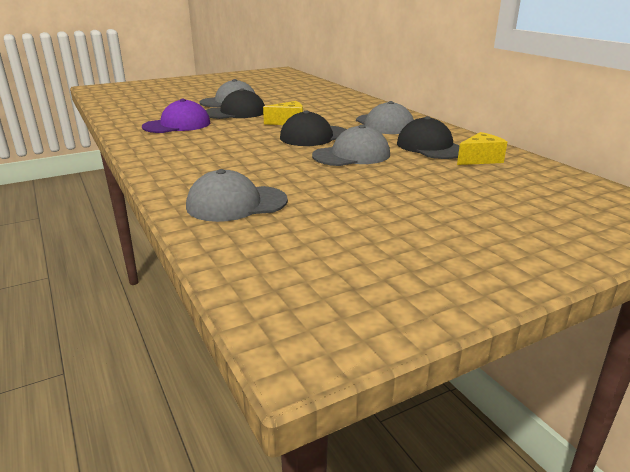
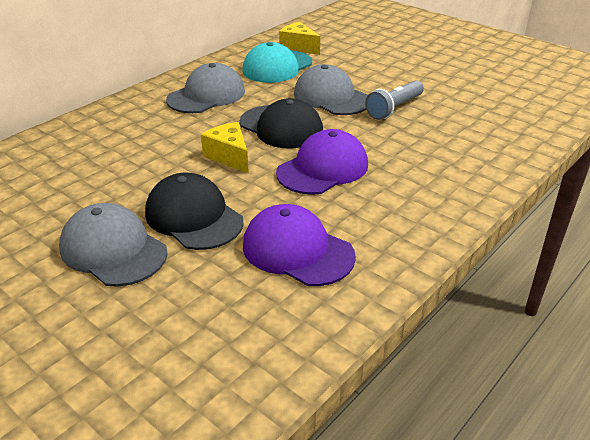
camera: 110 degrees left, 10 degrees up
(236, 204) = (496, 124): grey cap -> none
(245, 139) = (323, 168): none -> purple cap
(309, 171) = (394, 108): none -> grey flashlight
(430, 147) = (277, 67): black cap -> turquoise cap

